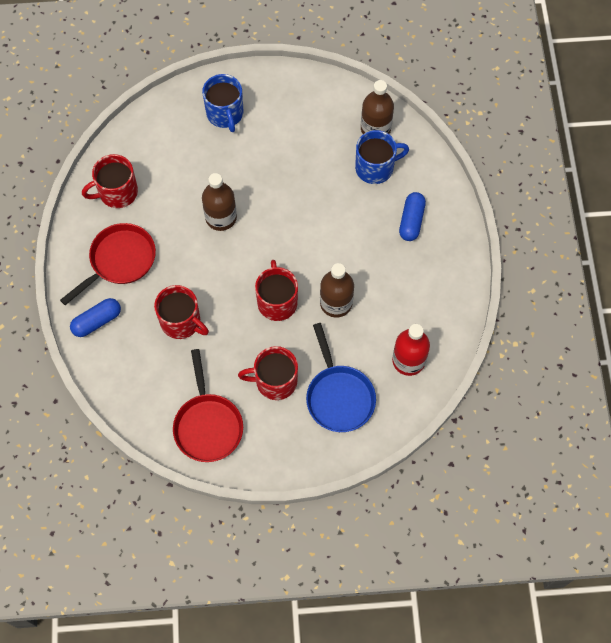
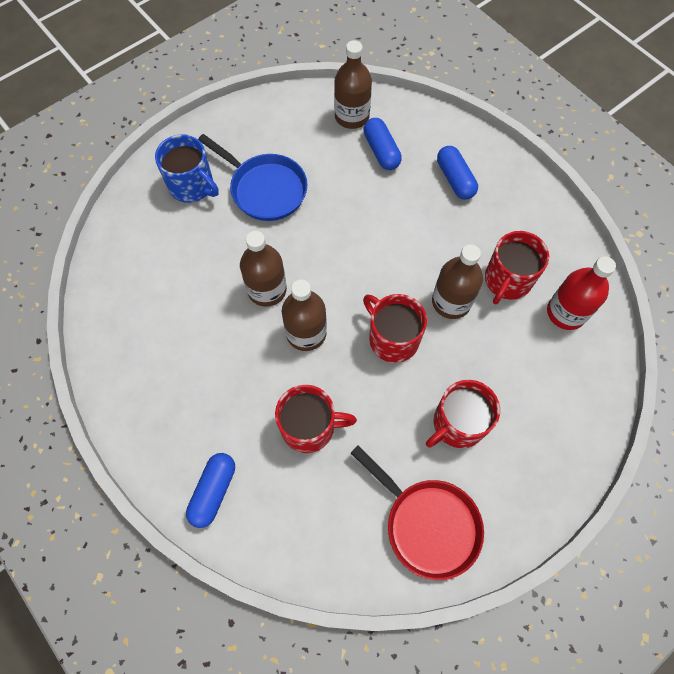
camera: 35 degrees left, 0 degrees up
(117, 192) = (133, 333): red mug -> red mug (507, 280)
(120, 260) = (190, 405): red pan -> none
(224, 262) = (306, 333): none -> brown bottle
(339, 396) = (533, 395): blue pan -> blue pan (265, 189)
(375, 168) = (381, 151): blue mug -> blue capsule

